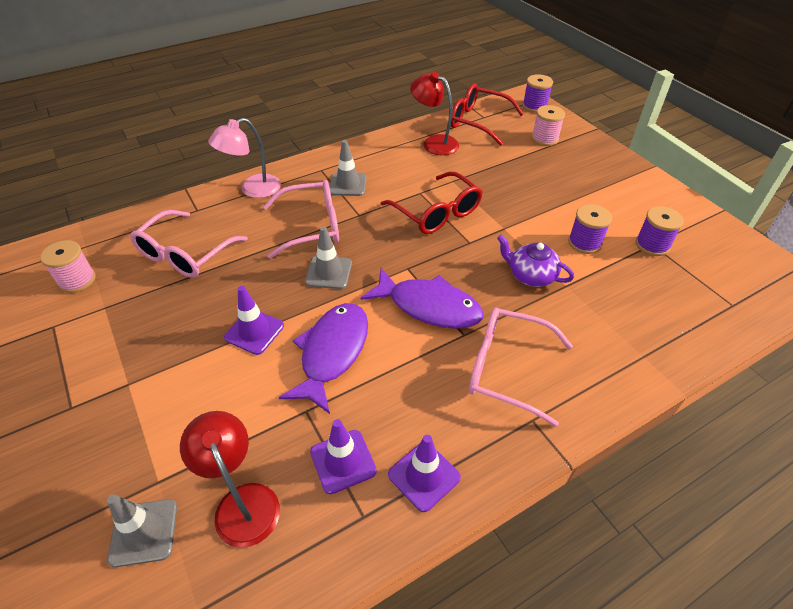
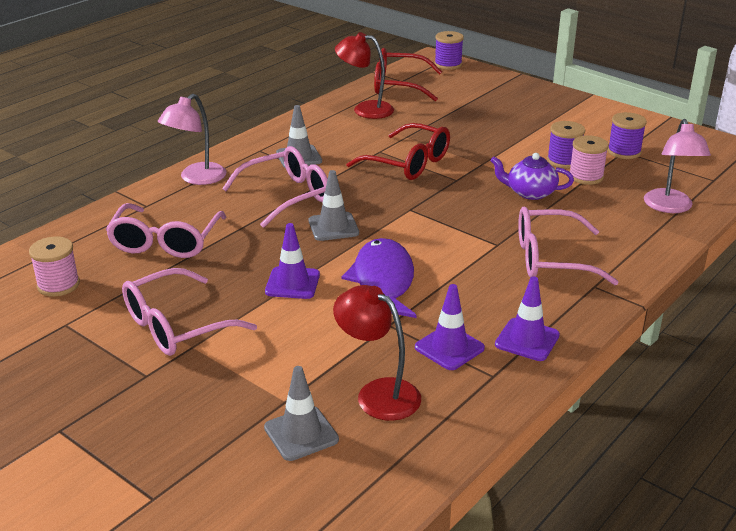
camera: 20 degrees left, 15 degrees down
(130, 355) = (176, 326): none -> pink glasses
(429, 306) = (451, 232): purple fish -> none
(544, 139) = (475, 89): pink spool -> pink spool (586, 176)
(666, 331) = (670, 207): none -> pink lamp

